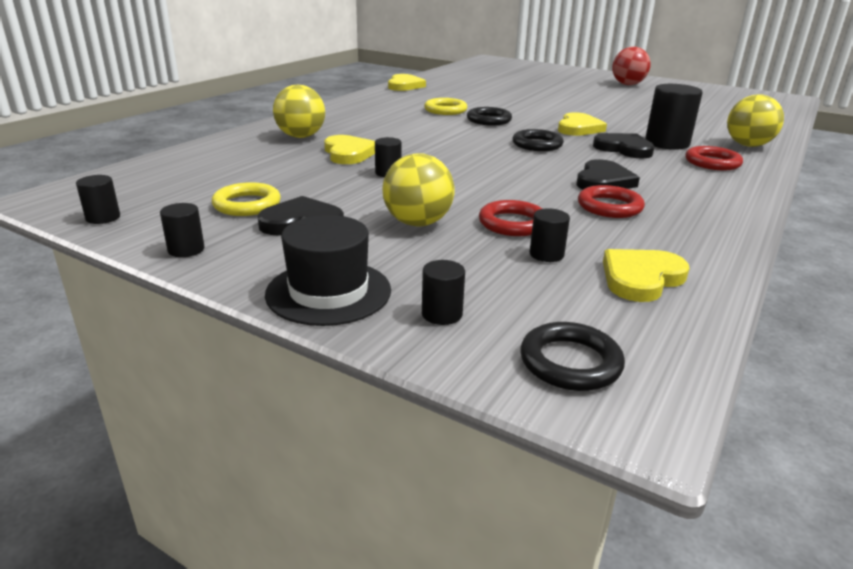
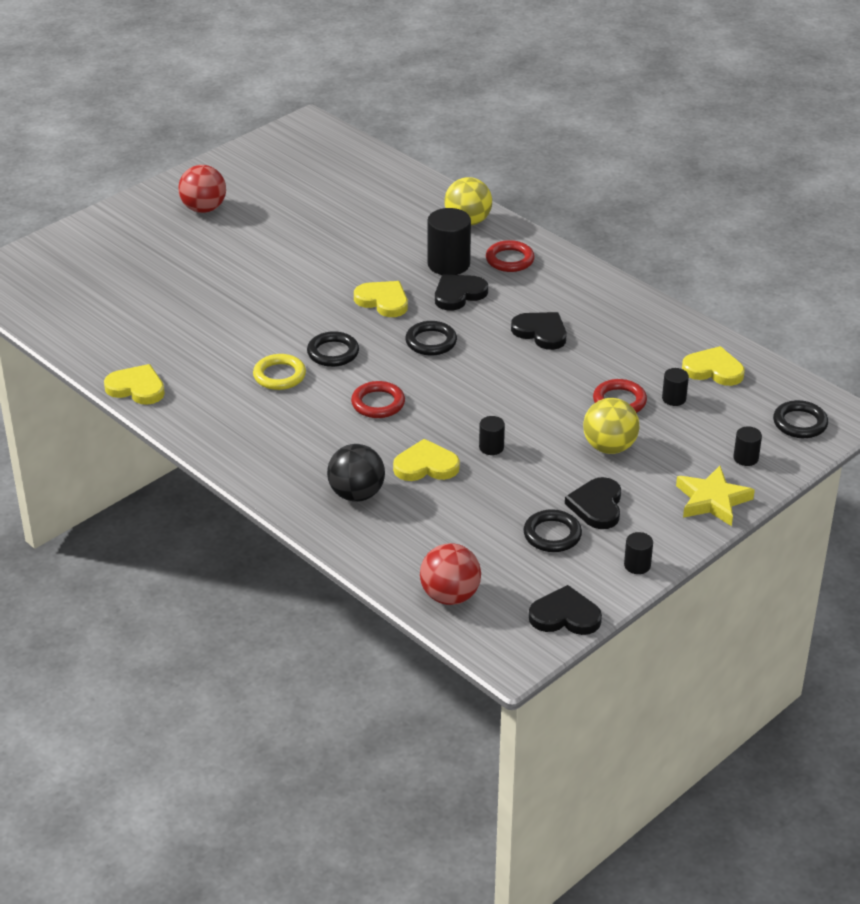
camera: 75 degrees left, 10 degrees up
(103, 218) = (565, 616): black cylinder -> black heart
(154, 171) = (450, 596): none -> red ball
(247, 204) = (552, 535): yellow ring -> black ring
(301, 136) = (356, 494): yellow ball -> black ball
(328, 292) = (712, 500): black hat -> yellow star
(609, 207) = (597, 346): red ring -> red ring (378, 403)
(641, 278) = (713, 370): yellow heart -> yellow heart turned 135 degrees clockwise

